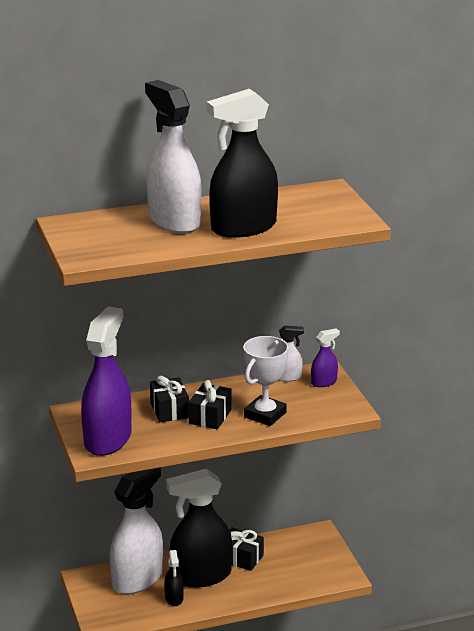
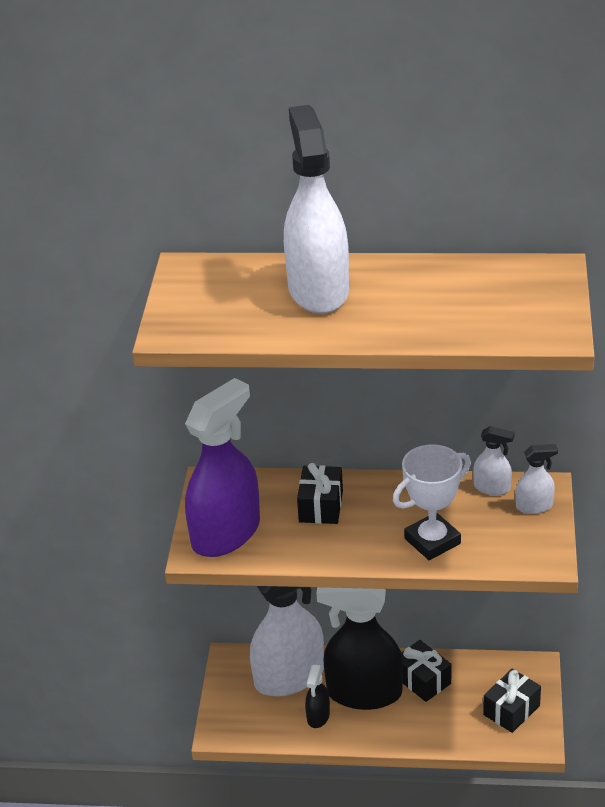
camera: 25 degrees right, 10 degrees up
(210, 417) = (364, 528): black gift -> black gift (511, 710)
(243, 228) = (397, 318): black spray bottle -> none
(324, 382) = (534, 506): purple spray bottle -> white spray bottle

